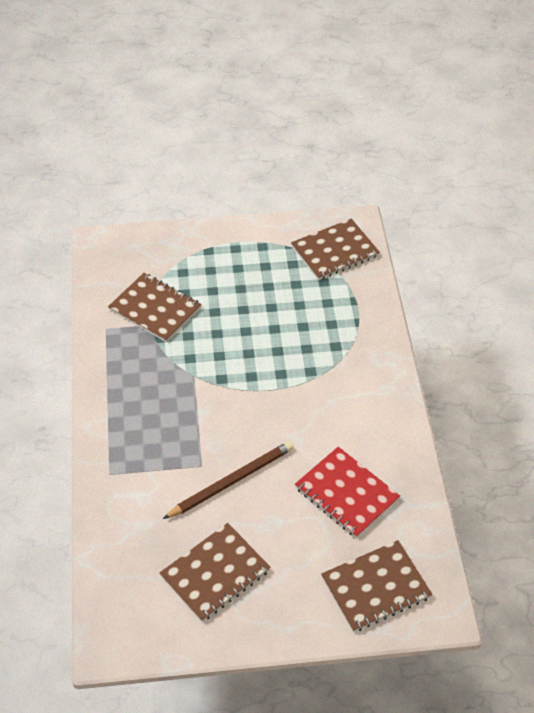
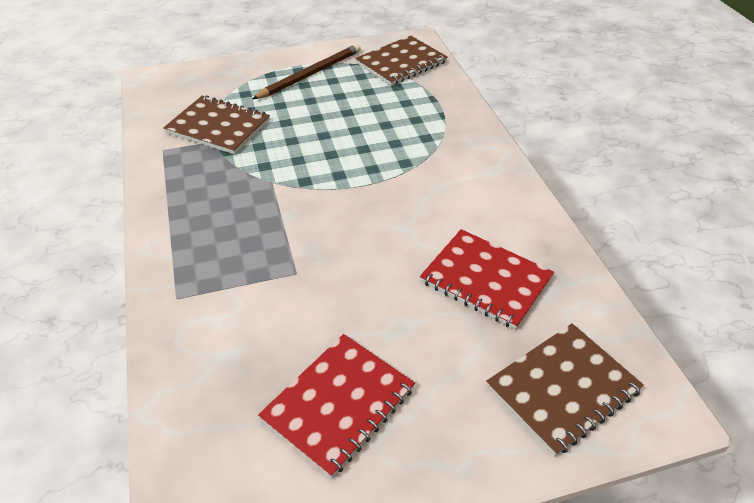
camera: 10 degrees left, 5 degrees down
(215, 573) = (339, 404): brown notebook -> red notebook
(232, 481) = (338, 285): brown pencil -> brown pencil (311, 74)

